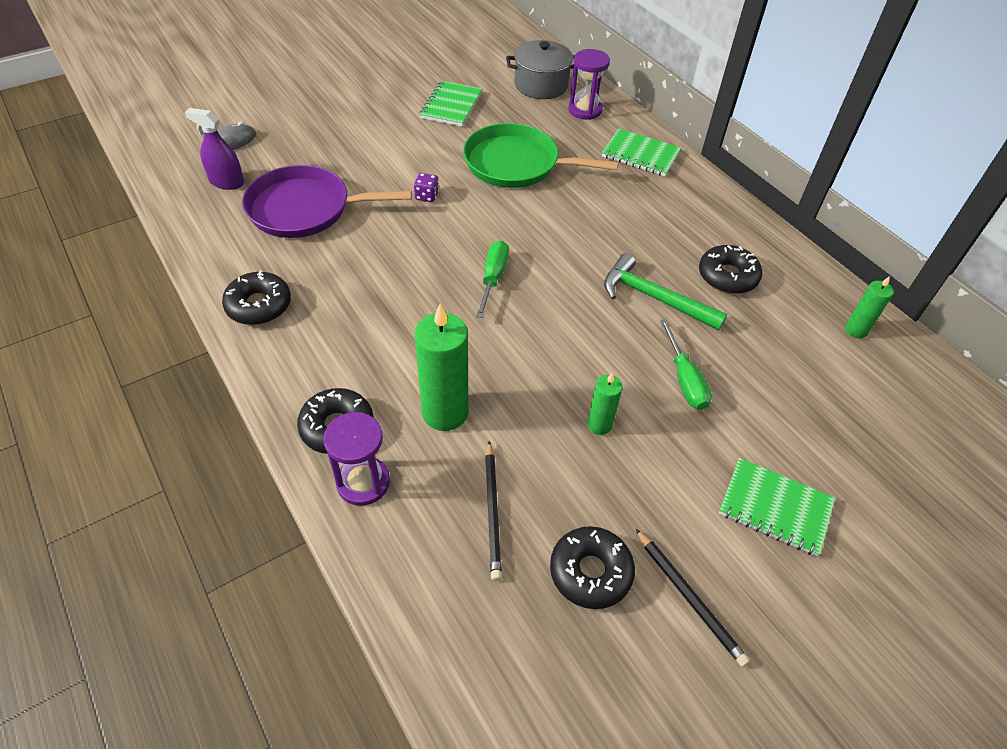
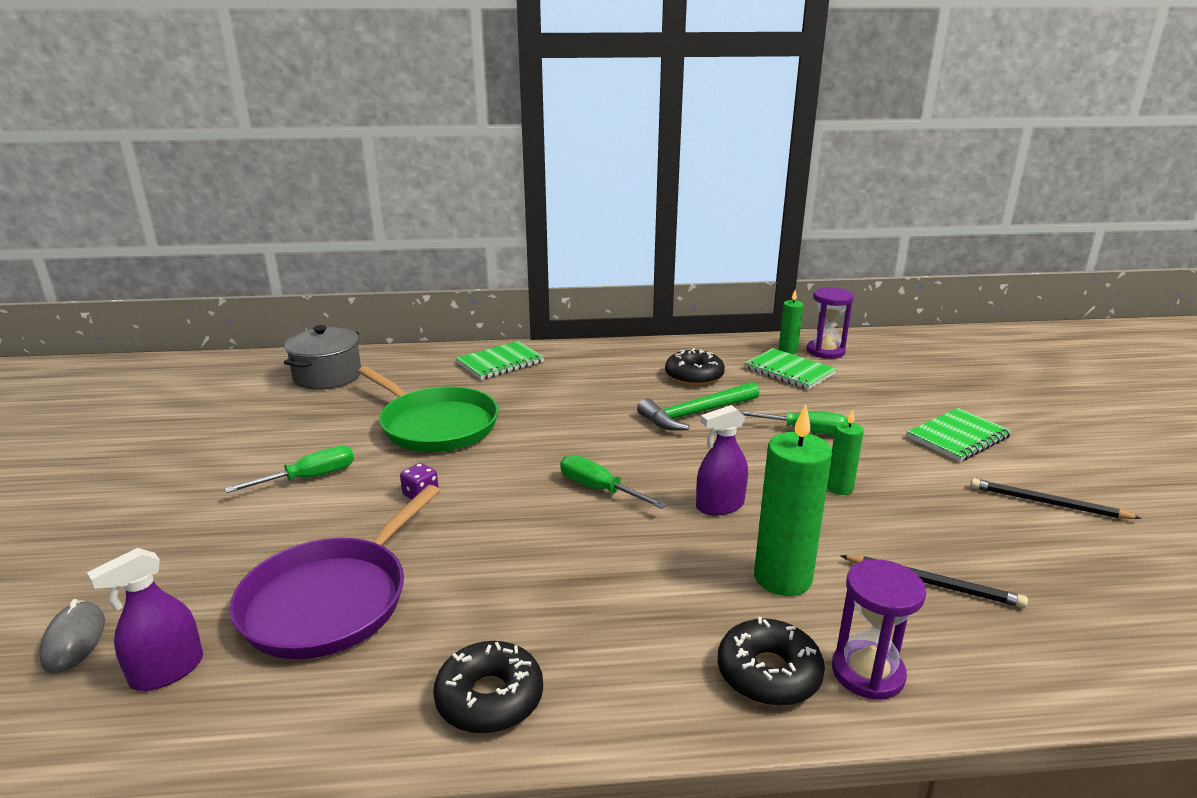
camera: 60 degrees left, 25 degrees down
(413, 142) = (309, 478): none -> green screwdriver
(451, 106) = (281, 435): green notebook -> green notebook (789, 371)
(517, 164) = (435, 425): green pan -> green pan turned 90 degrees counterclockwise
(518, 352) = (720, 505): none -> purple spray bottle
(585, 110) = (400, 367): purple hourglass -> purple hourglass (825, 351)
(590, 572) = (1016, 545): black donut -> none
(689, 598) = (1047, 503): black pencil -> black pencil turned 150 degrees counterclockwise

